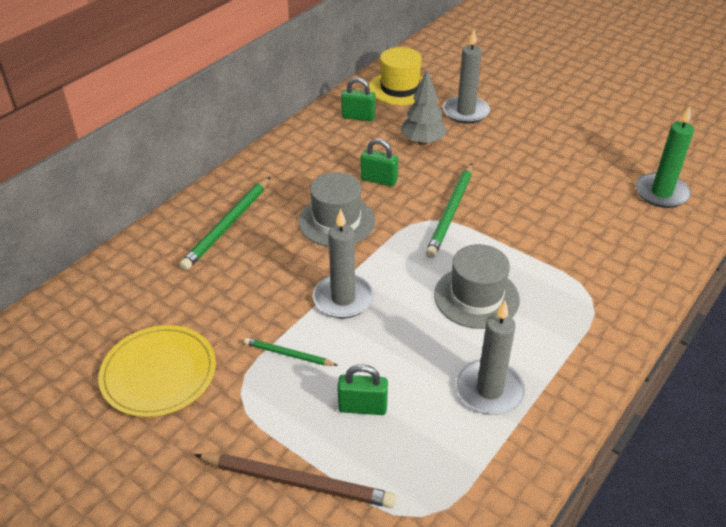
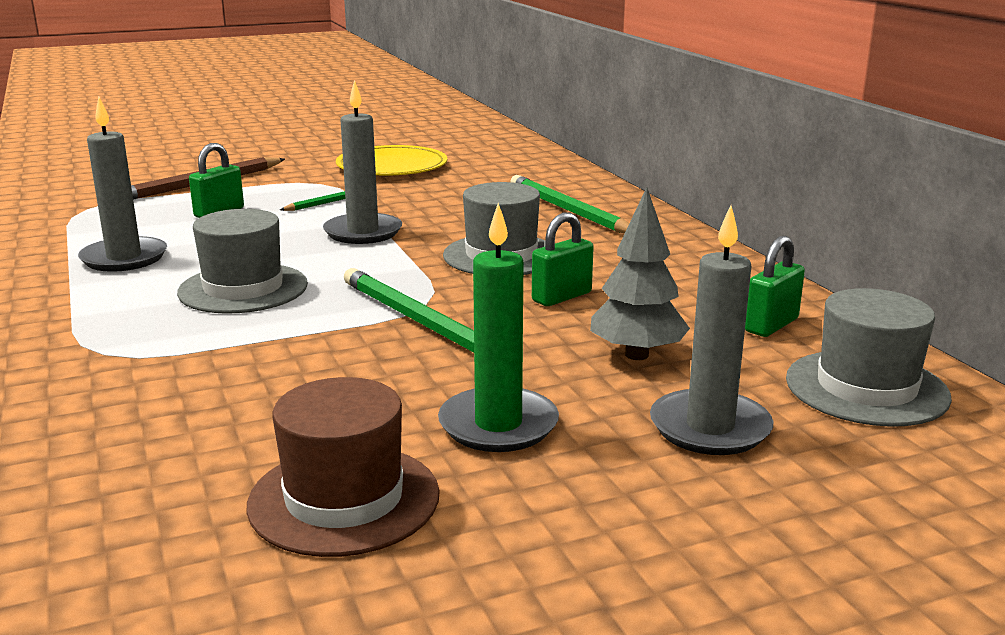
camera: 120 degrees right, 20 degrees down
(399, 88) = (866, 388): yellow hat -> grey hat
(595, 167) = (344, 499): none -> brown hat
(661, 193) = (151, 541): green candle -> green candle (498, 425)

